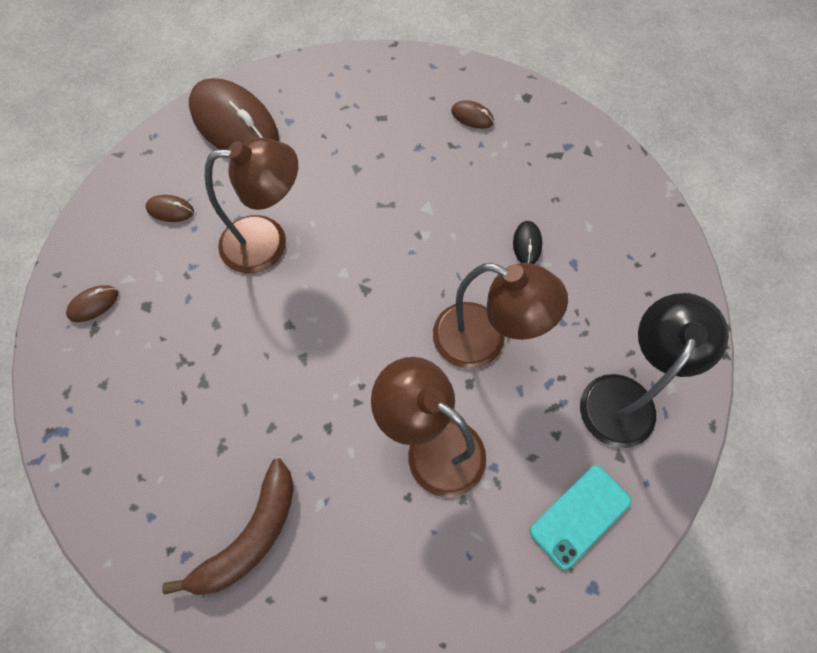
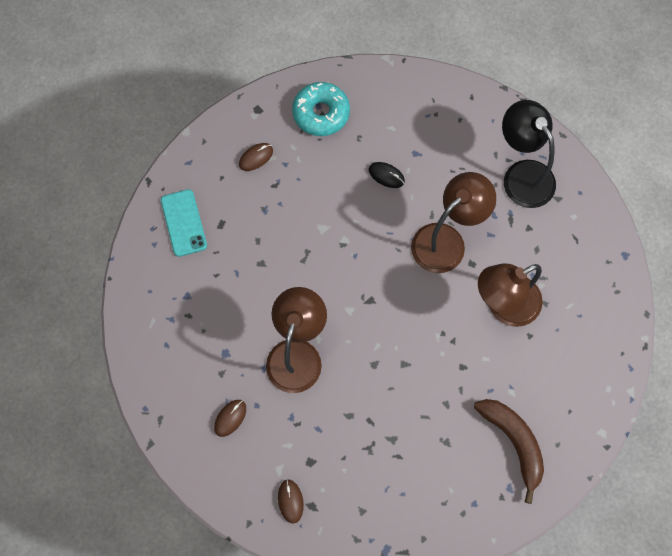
camera: 65 degrees left, 5 degrees up
(235, 124) = (167, 339): brown mouse -> none
(560, 152) = (321, 113): none -> turquoise donut
(580, 515) = (583, 240): turquoise phone -> turquoise phone (183, 223)

